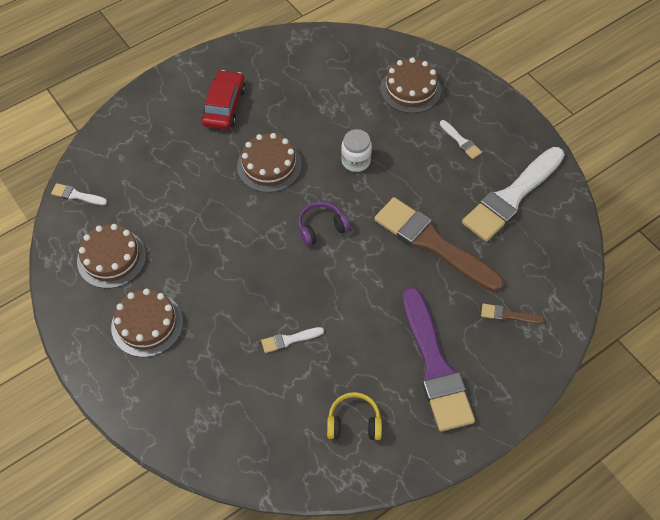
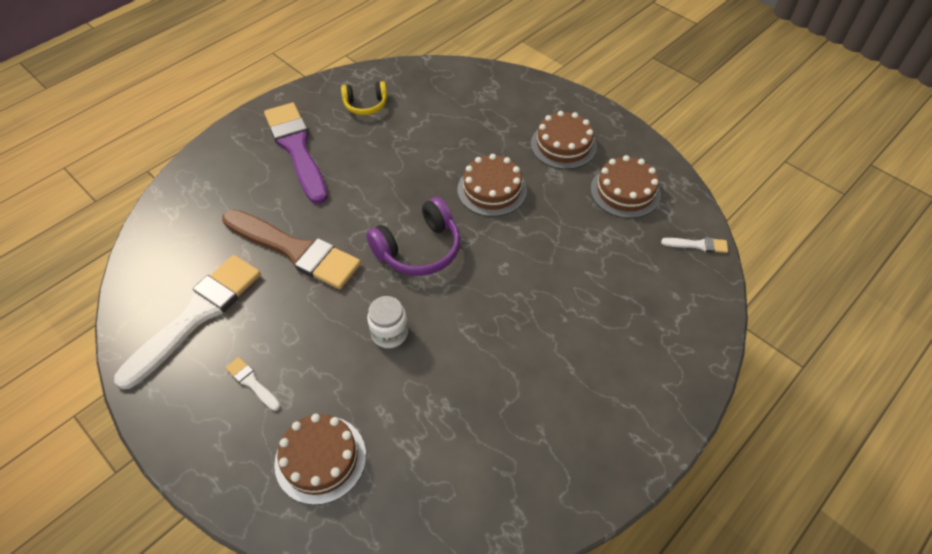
camera: 170 degrees right, 5 degrees down
(224, 106) = (579, 386): red car -> none
(269, 166) = (495, 311): brown cake -> brown cake (492, 190)
(289, 340) = (431, 150): white brush -> none
(321, 228) = (419, 249): purple headphones -> purple headphones, size x1.60
(508, 315) = (222, 195): brown brush -> none

